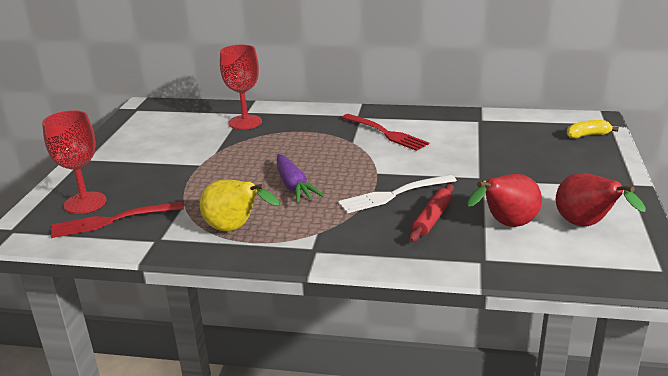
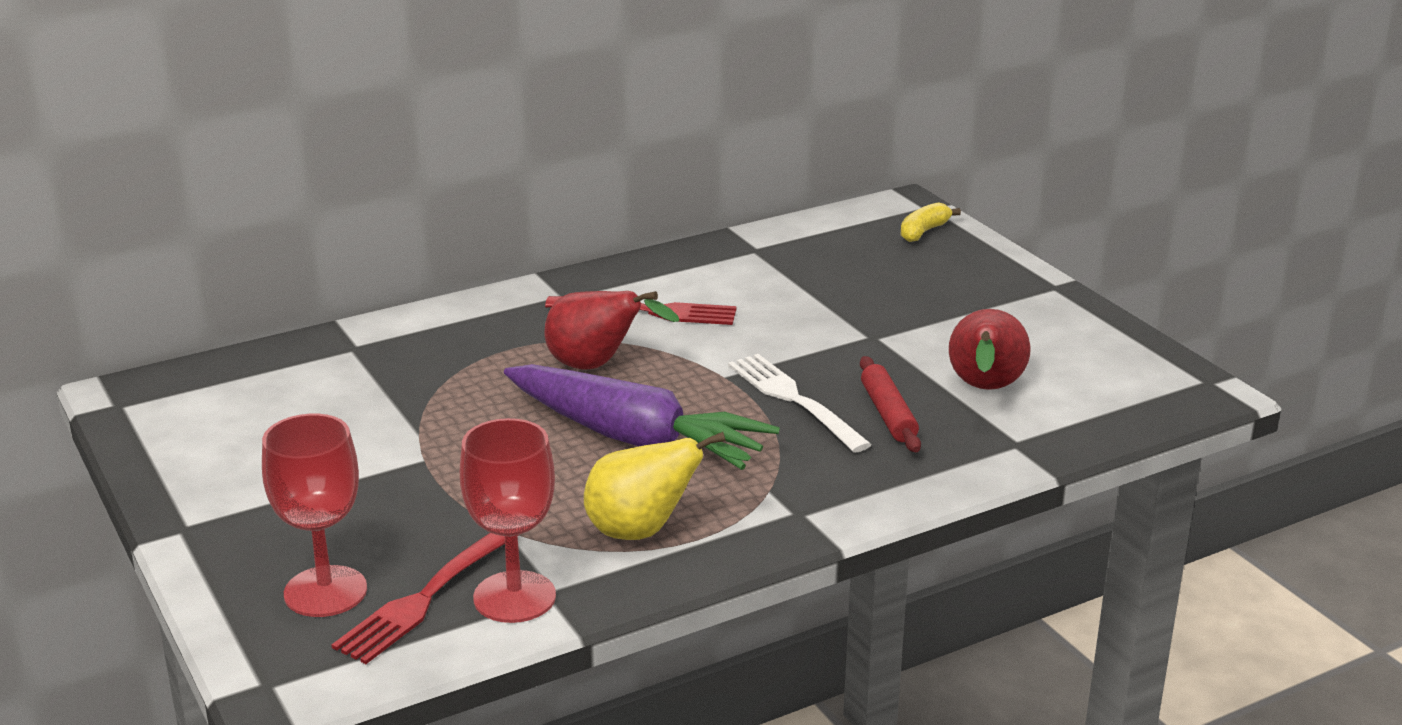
camera: 40 degrees left, 0 degrees up
(245, 122) = (385, 364): red goblet -> red goblet (514, 597)
(293, 186) = (634, 438): purple carrot -> purple carrot, size x1.65
(394, 195) = (794, 400): white fork -> white fork turned 120 degrees clockwise
(586, 225) = (1070, 356): red pear -> red pear (597, 366)

